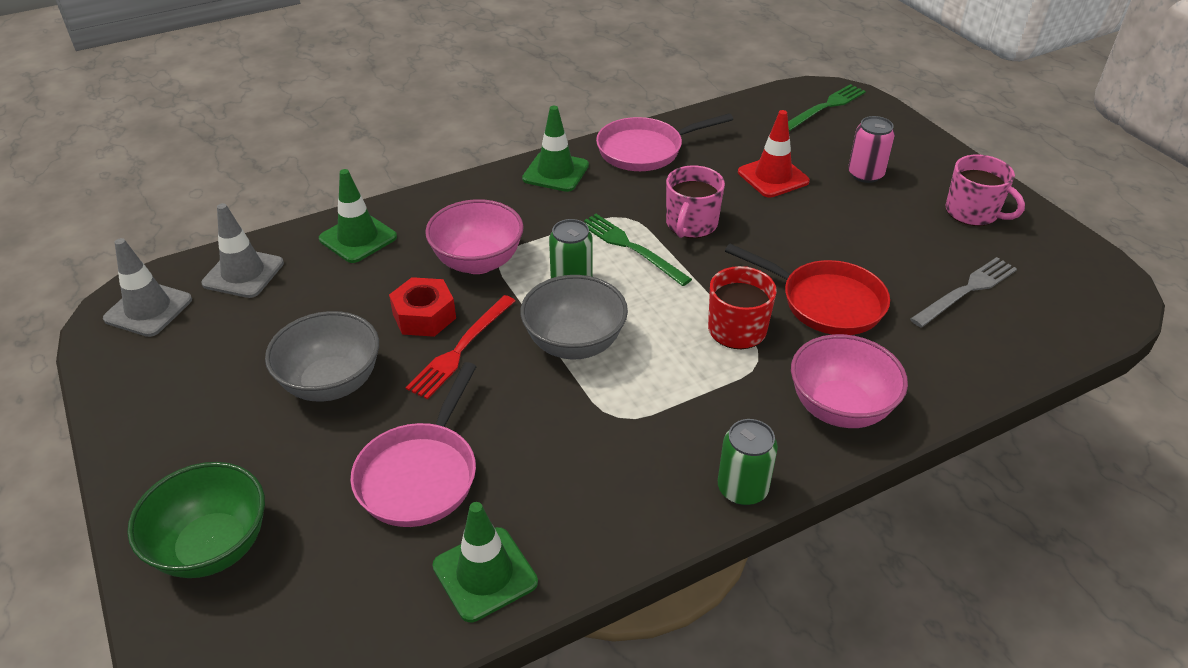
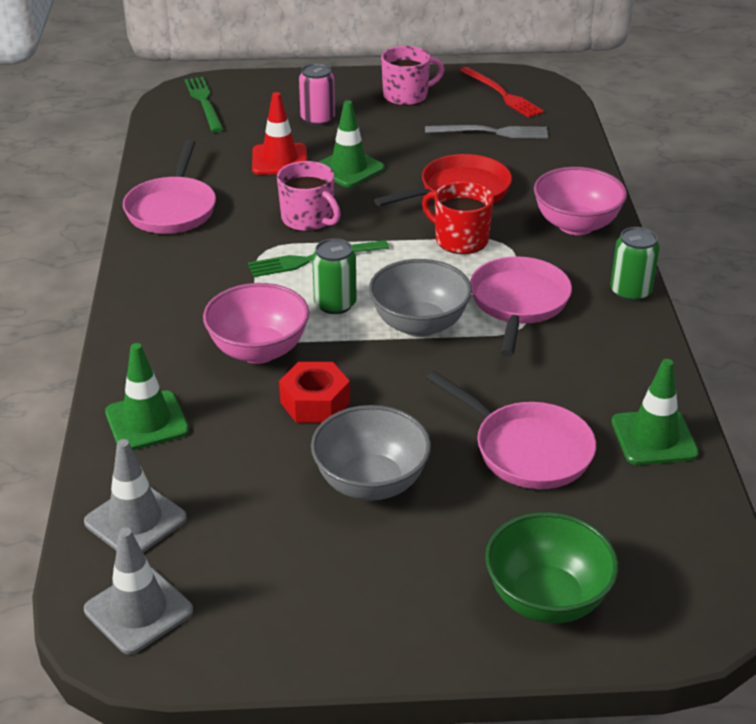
camera: 65 degrees left, 5 degrees down
(461, 349) = (380, 390): red fork -> red fork (502, 94)
(555, 172) = (155, 268): green traffic cone -> green traffic cone (348, 168)
(656, 403) = (518, 303): none -> pink pan
(966, 291) = (491, 132): grey fork -> grey fork turned 105 degrees clockwise

